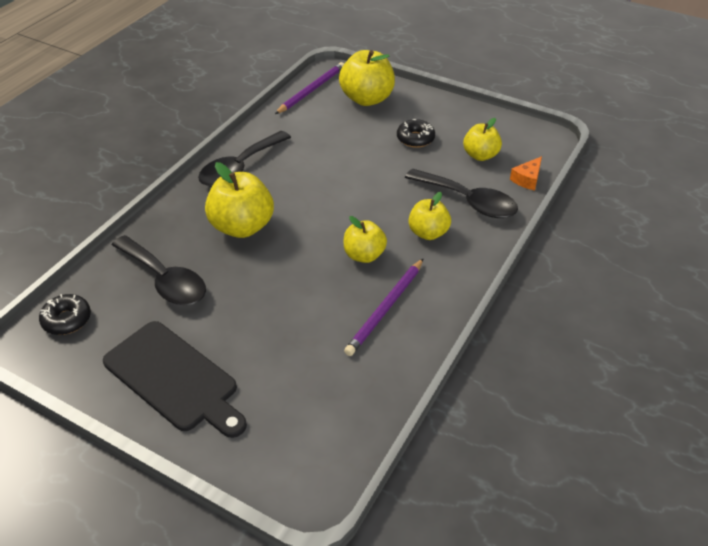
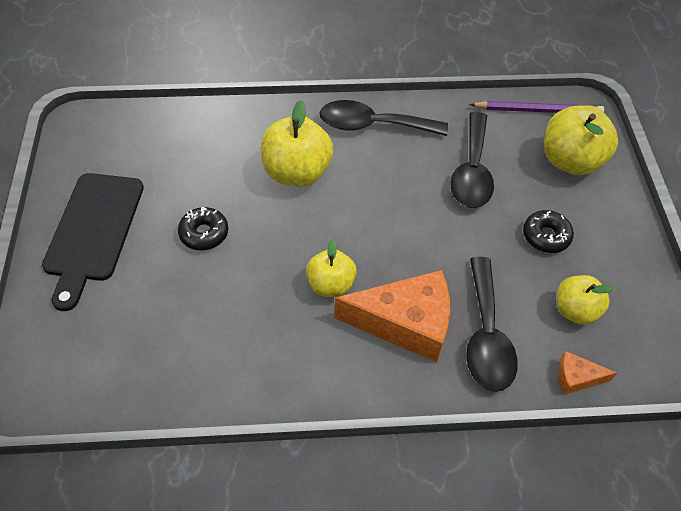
camera: 55 degrees right, 10 degrees up
(67, 320) = (113, 129): black donut -> black donut (204, 233)
(165, 280) = (195, 160): black spoon -> black spoon (472, 171)
(386, 308) = (272, 341): purple pencil -> none
(428, 233) = (405, 323): yellow apple -> orange cheese

